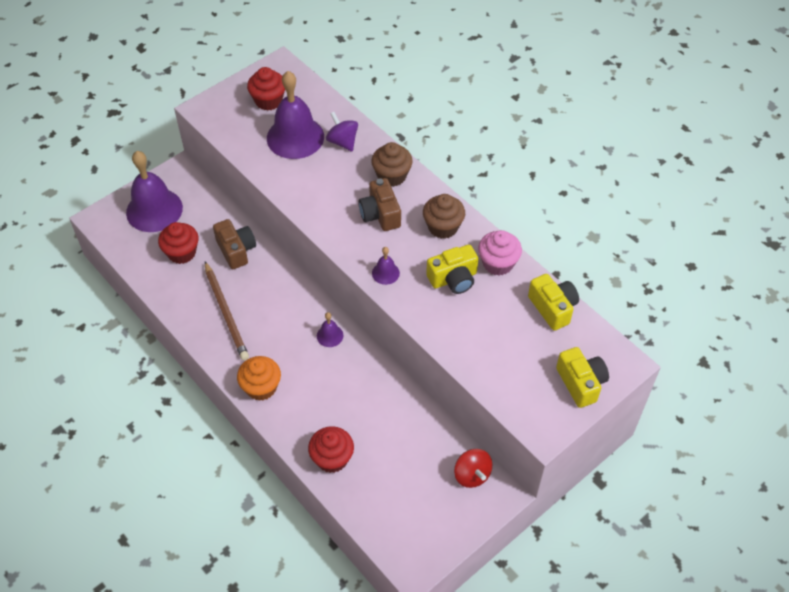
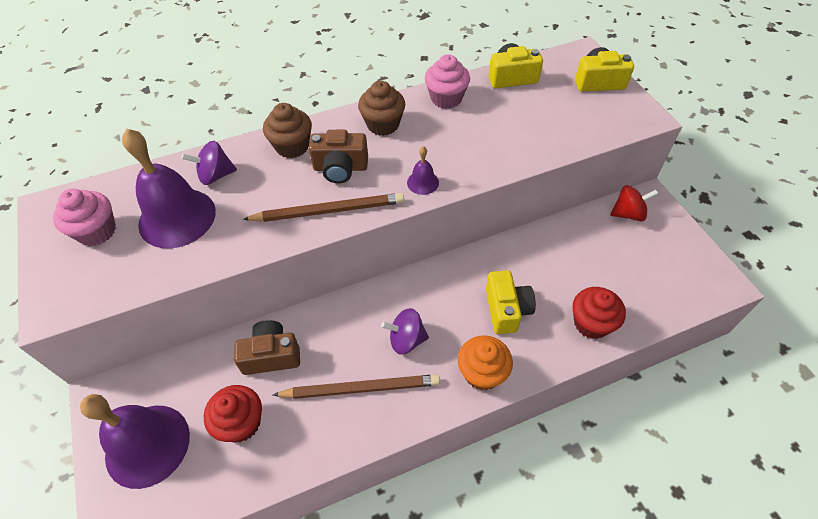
camera: 70 degrees left, 0 degrees up
(268, 101) = (97, 231): red cupcake -> pink cupcake
(275, 330) = (406, 340): none -> purple spinning top
(330, 335) = (434, 287): purple bell -> none
(333, 221) = (328, 211): none -> brown pencil
(453, 279) = (452, 133): yellow camera -> yellow camera (506, 309)

